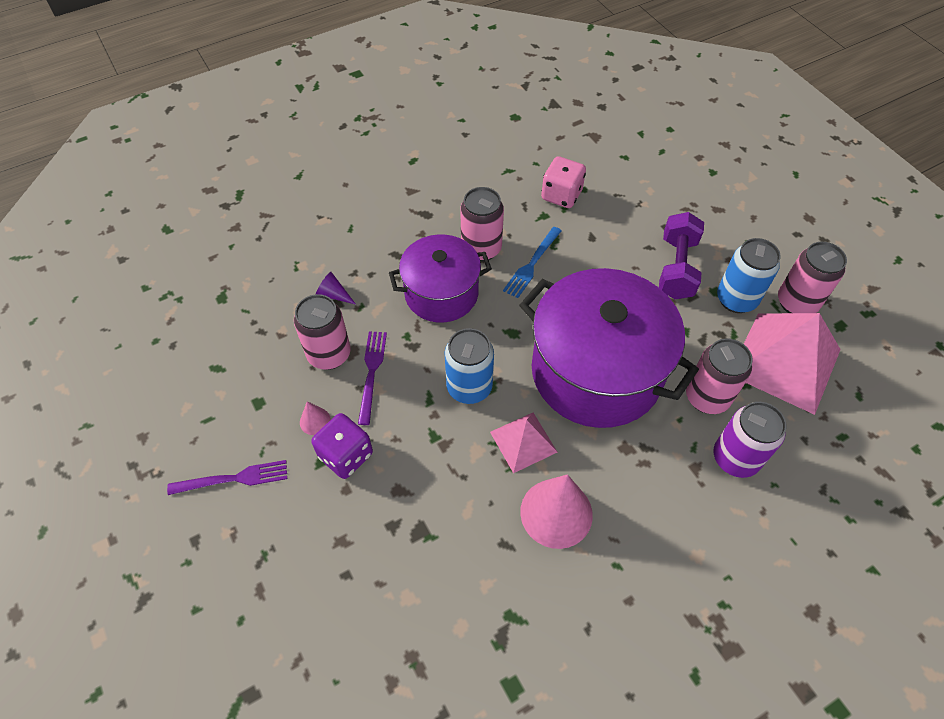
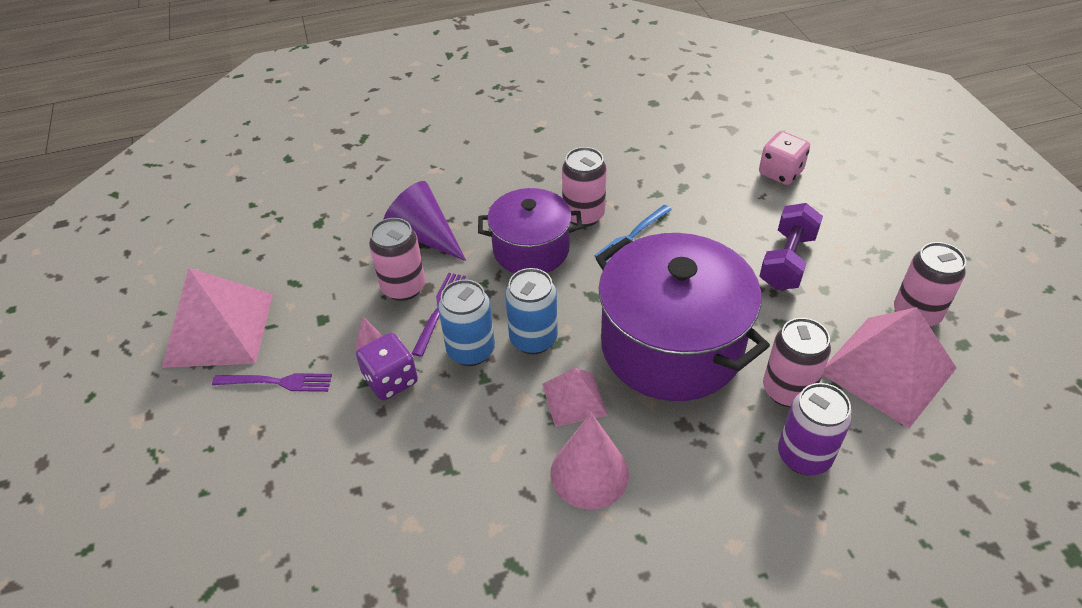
camera: 15 degrees right, 10 degrees down
(155, 432) = (219, 329): none -> pink pyramid
(334, 294) = (425, 235): purple cone -> purple cone, size x2.19
(561, 195) = (681, 178): pink dice -> pink dice (780, 172)
(736, 299) = (846, 300): blue can -> blue can (471, 350)

